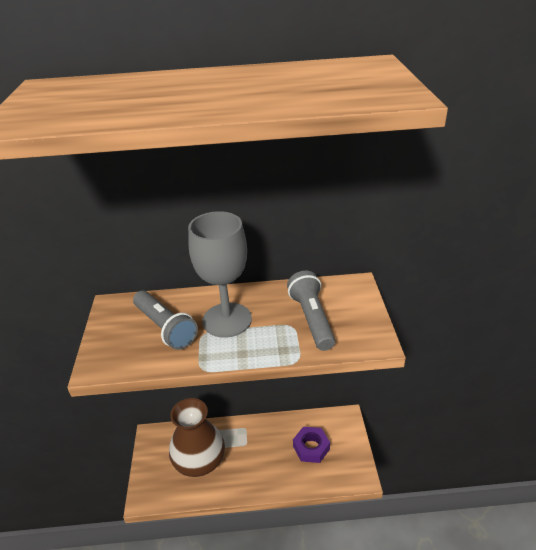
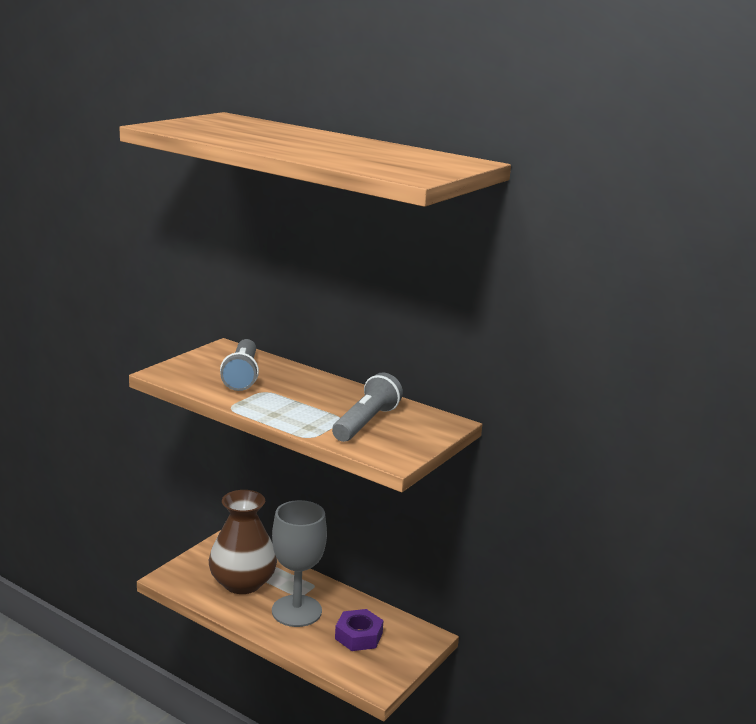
camera: 35 degrees right, 15 degrees down
(227, 320) = (296, 392): grey goblet -> grey goblet (296, 611)

